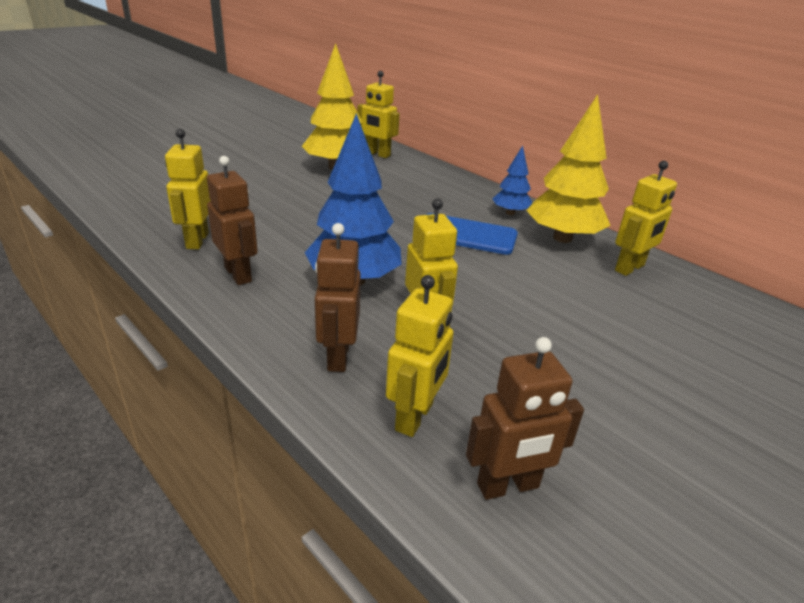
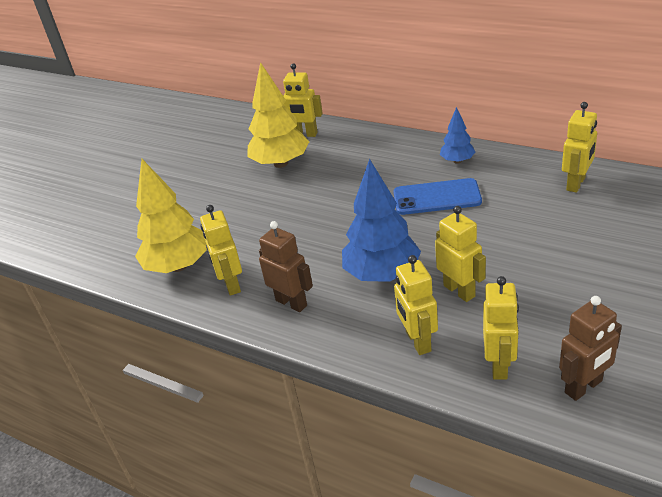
camera: 10 degrees left, 5 degrees up
(338, 356) = (417, 341): brown robot -> yellow robot
(562, 238) = (512, 172): yellow tree -> yellow tree (179, 266)

